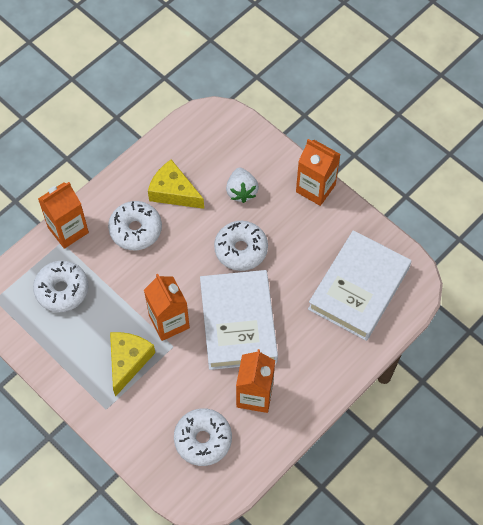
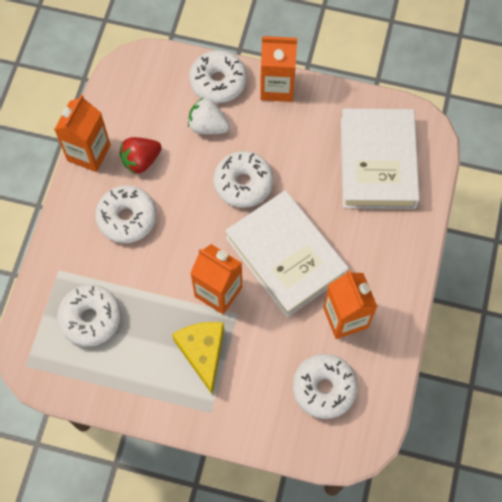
camera: 30 degrees left, 5 degrees up
(68, 230) = (58, 254): orange carton -> orange carton (89, 153)
(173, 192) = (141, 161): yellow cheese -> red strawberry
(241, 191) = (208, 126): white strawberry -> white strawberry turned 150 degrees clockwise
(271, 161) = (218, 82): none -> white donut

